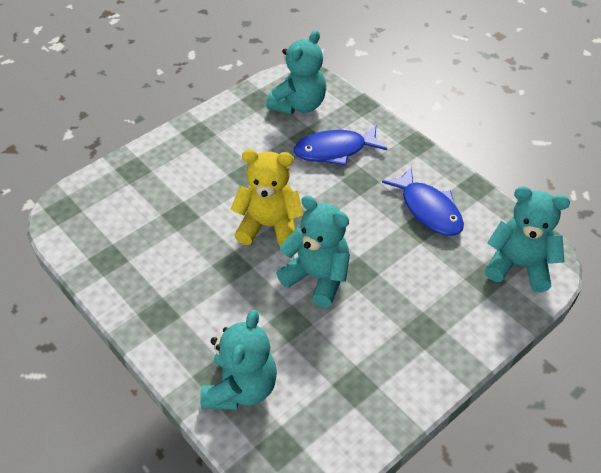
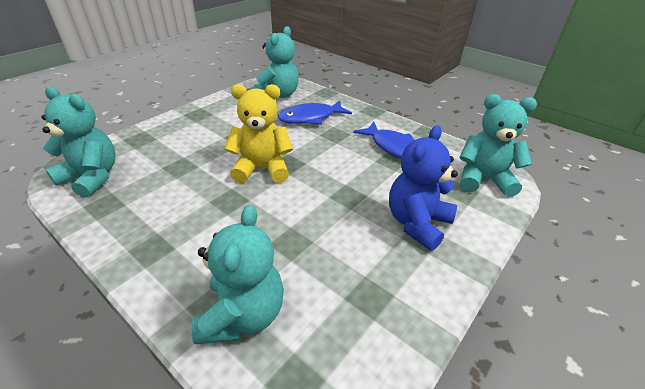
camera: 10 degrees left, 10 degrees down
(317, 277) = (311, 202): turquoise teddy bear -> turquoise teddy bear (92, 177)
(423, 314) = (417, 223): none -> blue teddy bear

